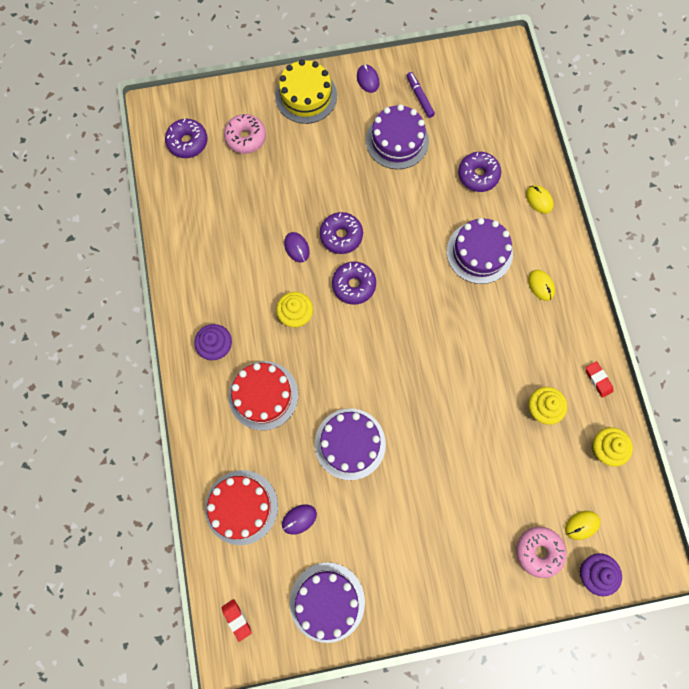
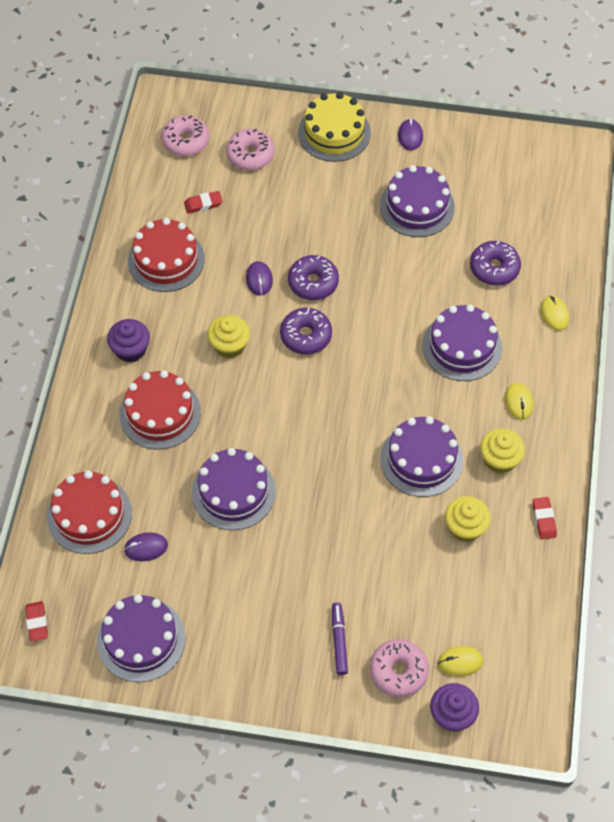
camera: 20 degrees right, 15 degrees down
(188, 142) = (186, 141): purple donut -> pink donut
(214, 255) = (166, 260): none -> red cake
(224, 195) = (203, 204): none -> red eraser
(419, 97) = (461, 170): purple marker -> purple marker (339, 640)
(486, 362) = (421, 459): none -> purple cake
(604, 448) = (521, 592): yellow cupcake -> yellow cupcake (499, 459)

